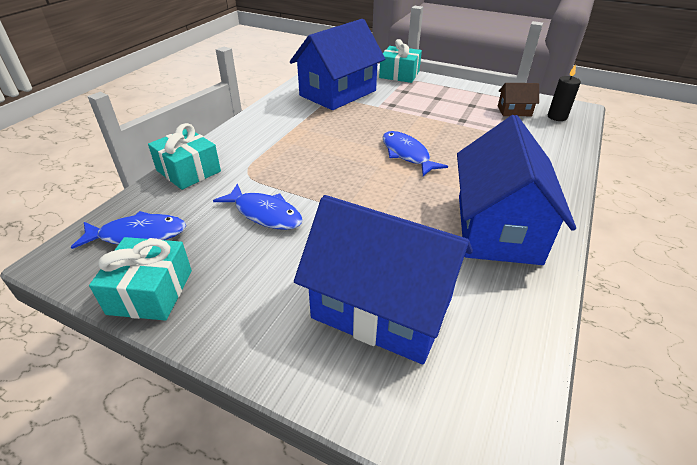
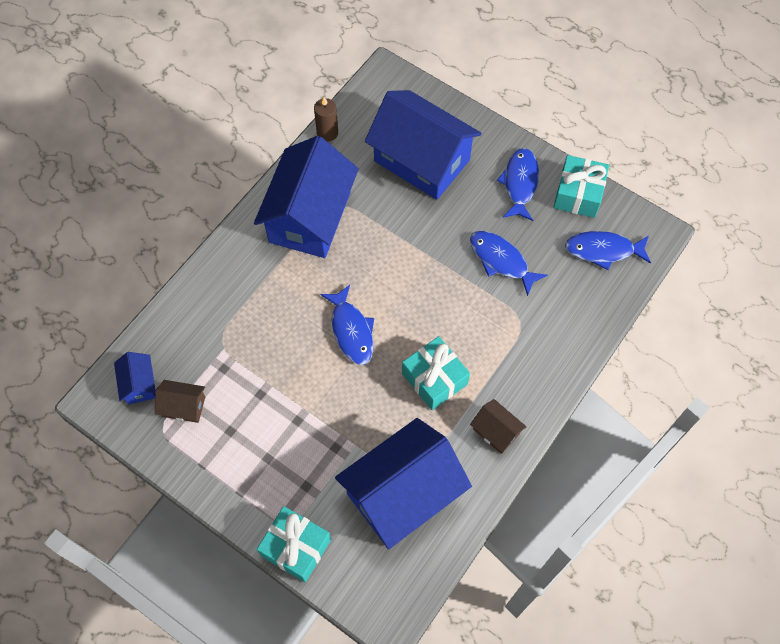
camera: 170 degrees left, 25 degrees up
(188, 171) = (579, 333): turquoise gift -> turquoise gift (434, 378)
(235, 295) = (520, 183): none -> blue fish
(272, 118) = (496, 431): none -> brown house
(540, 329) = (327, 133): none -> brown candle
(557, 117) = (139, 384): black candle -> blue house

